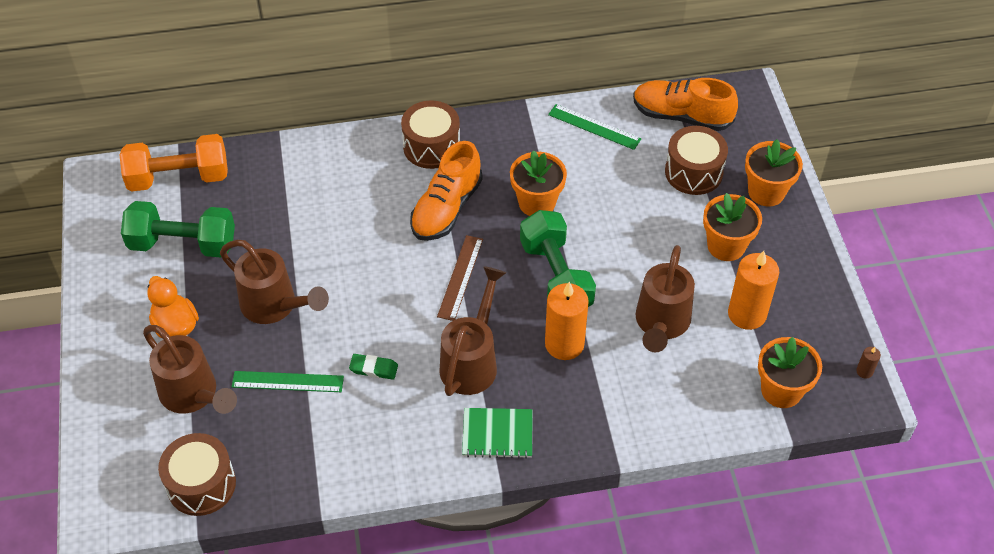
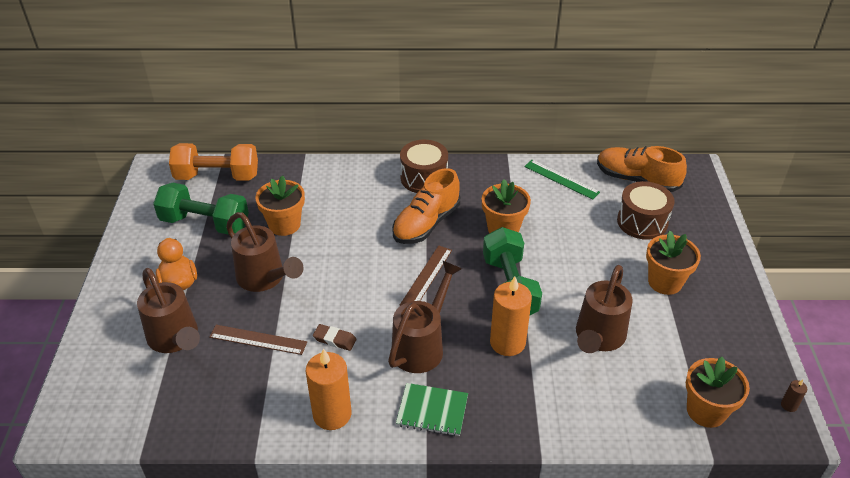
camera: 10 degrees right, 10 degrees down
(201, 484) = (158, 414): brown drum -> none
(287, 381) = (258, 339): green ruler -> brown ruler
(374, 368) = (335, 339): green eraser -> brown eraser
(747, 314) = (678, 340): orange candle -> orange candle (332, 414)
(766, 192) = (705, 244): orange flower pot -> orange flower pot (284, 225)

